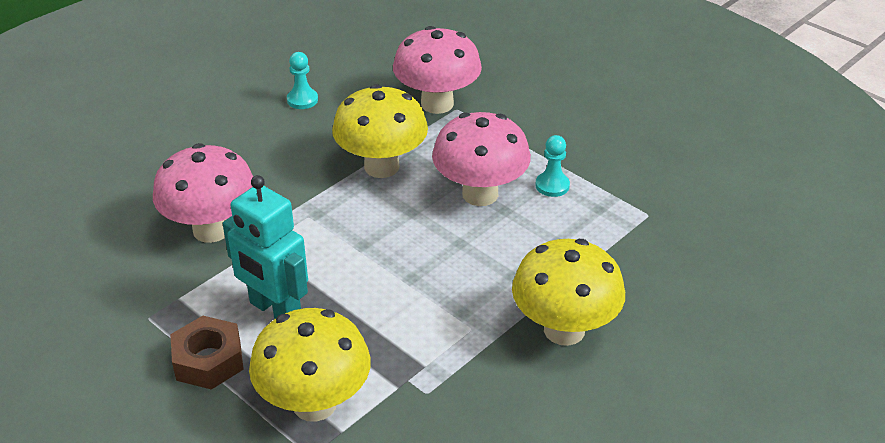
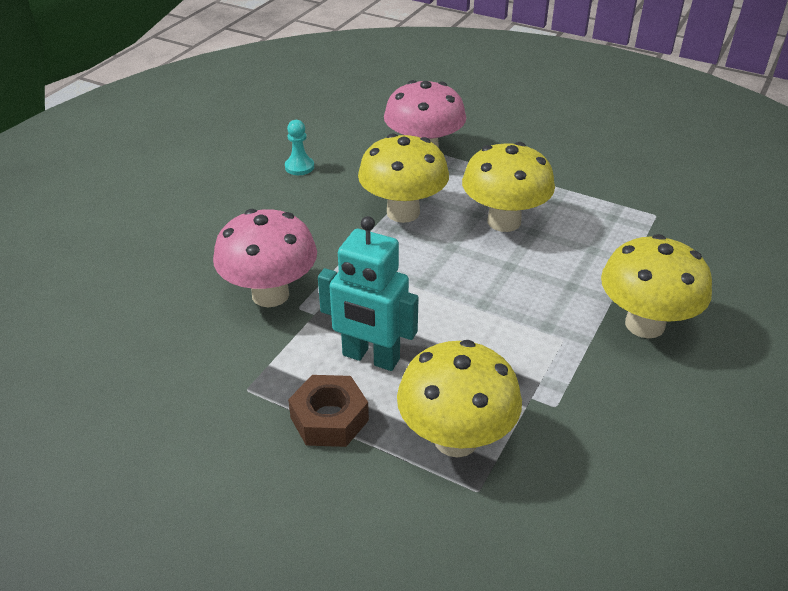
camera: 15 degrees left, 0 degrees up
(480, 194) = (504, 221): pink mushroom -> yellow mushroom
(552, 185) = (562, 204): turquoise pawn -> none

